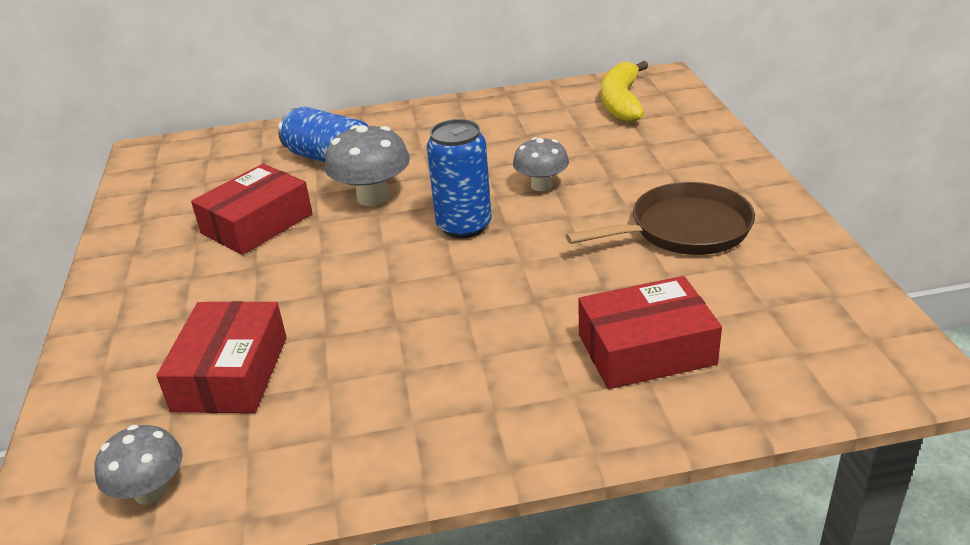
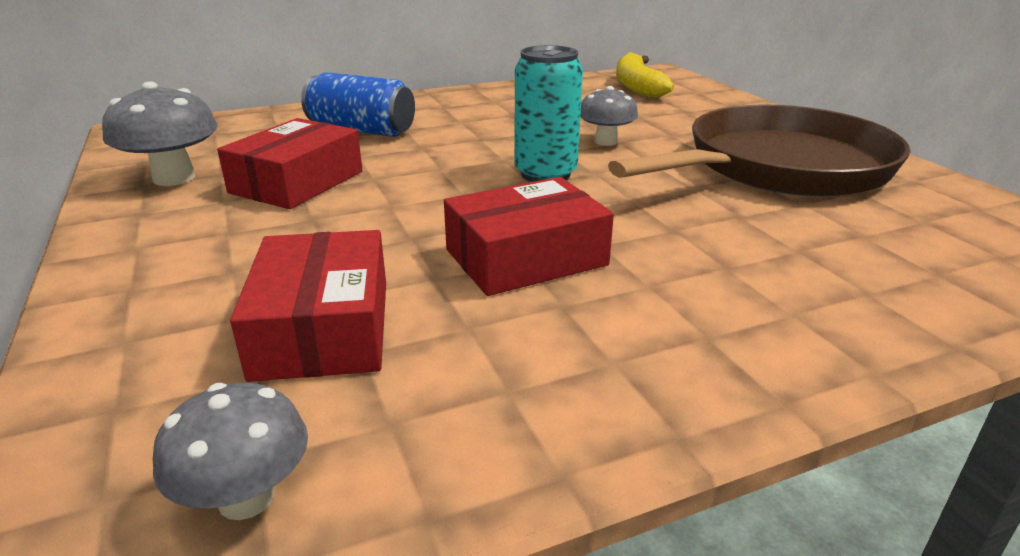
camera: 15 degrees left, 5 degrees down
(373, 197) = (426, 156): grey mushroom -> grey mushroom (174, 178)
(464, 226) = (545, 174): blue can -> turquoise can
(646, 349) = (837, 264): red box -> red box (526, 257)
(684, 229) = (780, 167): brown pan -> brown pan, size x1.61

